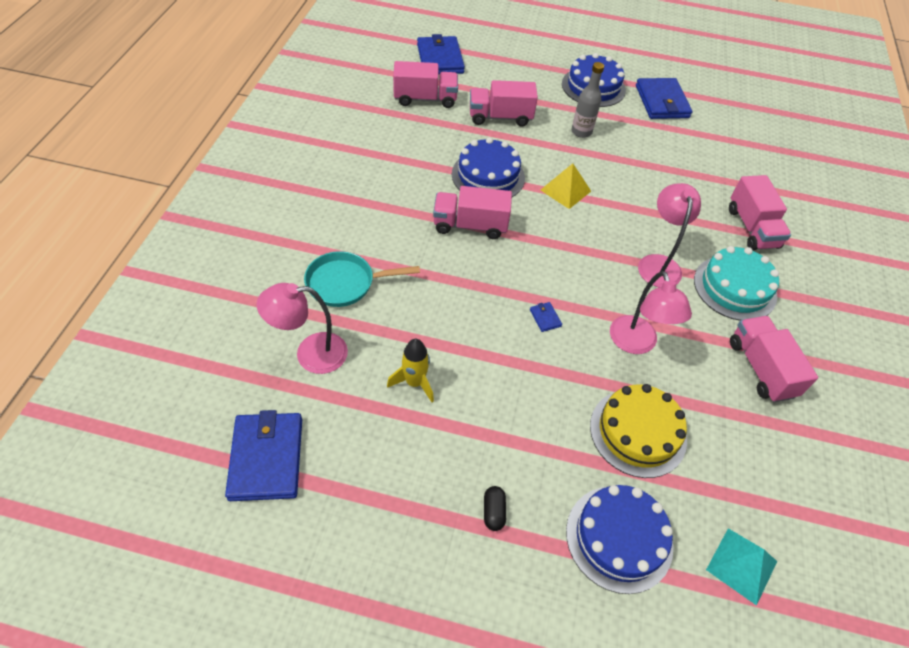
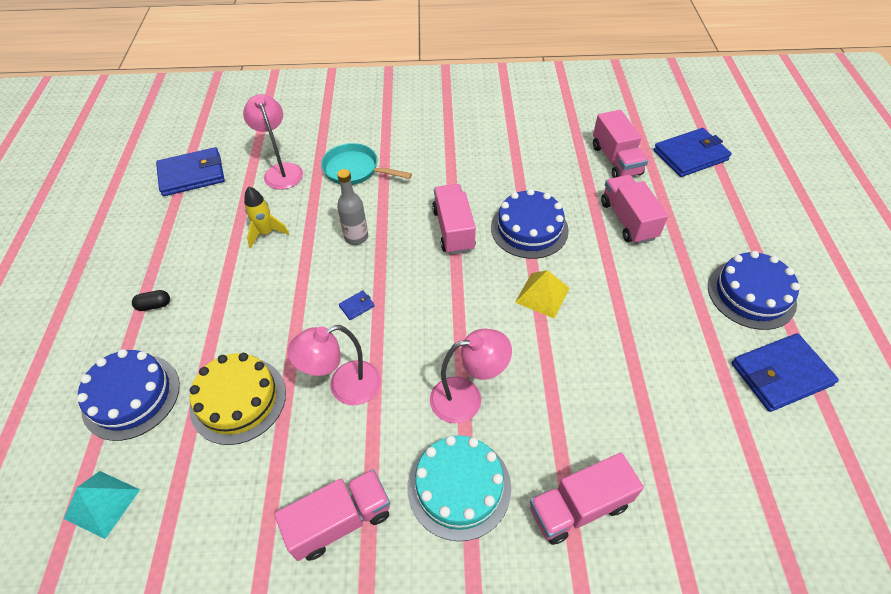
camera: 80 degrees right, 0 degrees up
(345, 283) = (355, 170): turquoise pan -> turquoise pan turned 45 degrees counterclockwise
(581, 132) = (652, 294): grey bottle -> grey bottle (356, 237)

